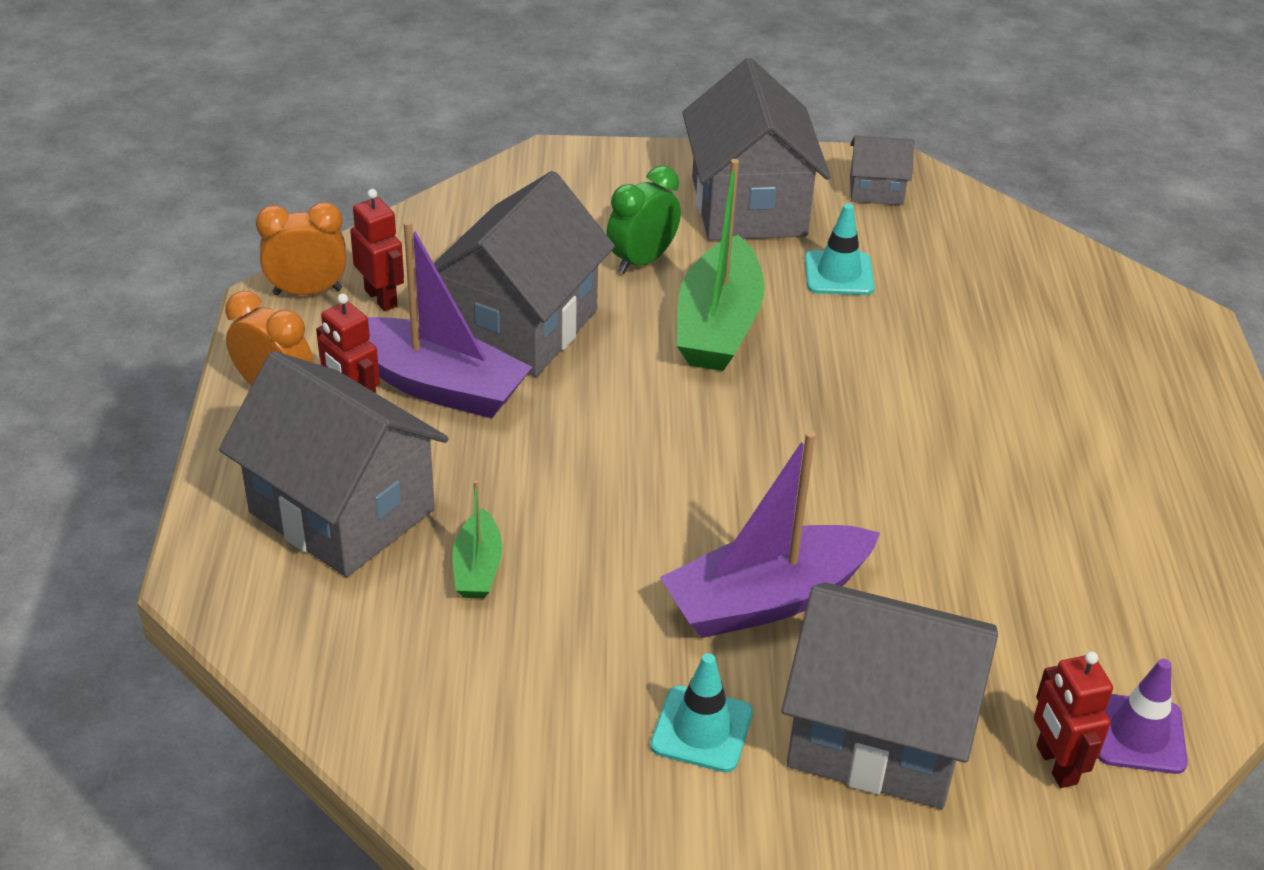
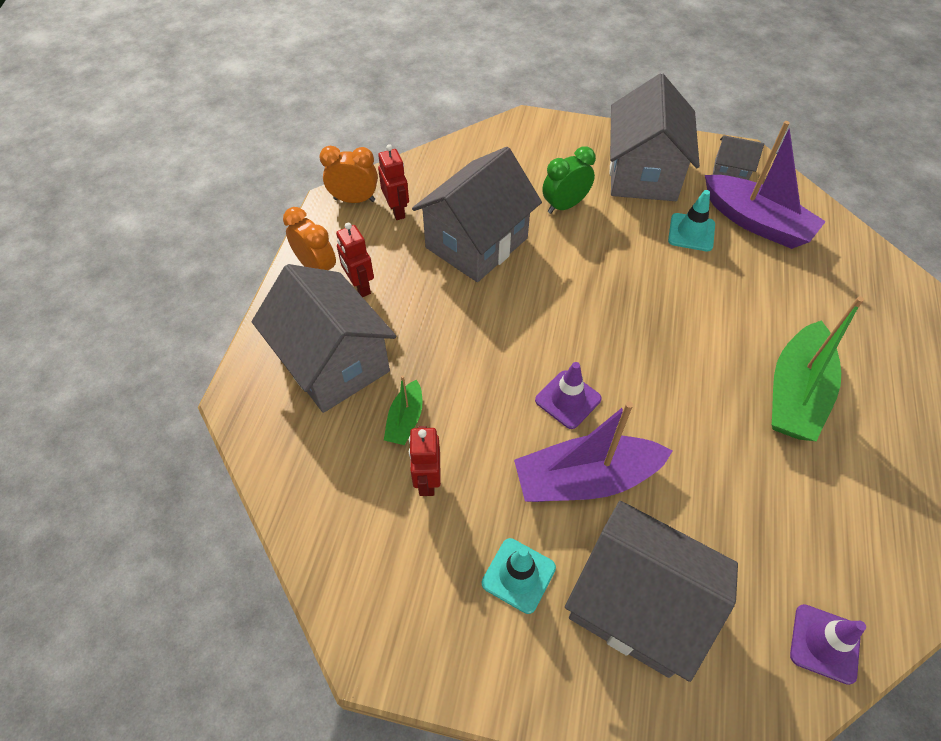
camera: 15 degrees right, 15 degrees up
(437, 385) = (415, 279): purple boat -> purple boat (756, 222)
(714, 506) = (568, 399): none -> purple traffic cone
(718, 325) = (602, 260): green boat -> green boat (795, 393)
(1056, 765) = (758, 657): red robot -> red robot (427, 480)

